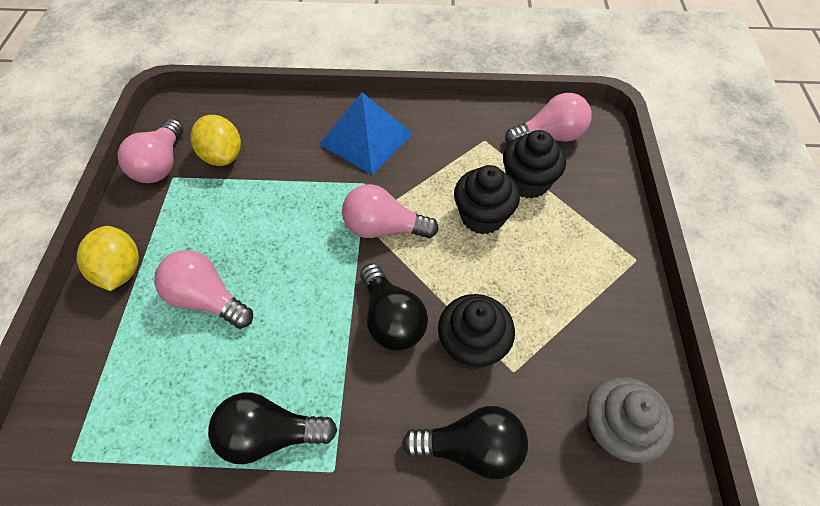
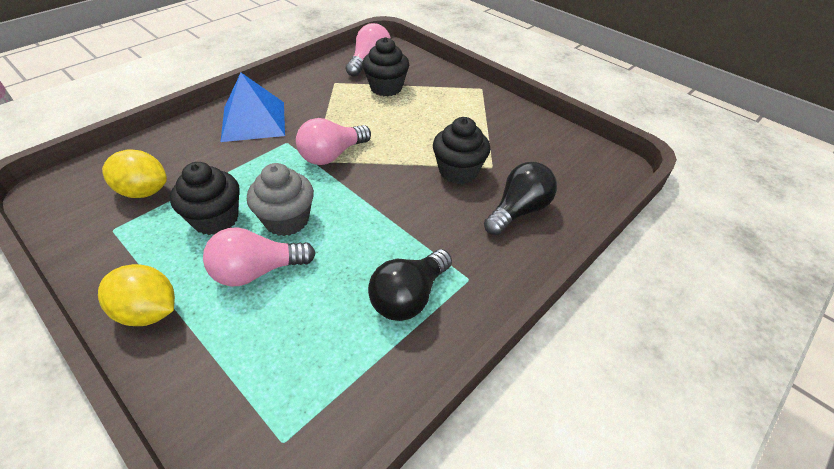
camera: 50 degrees left, 10 degrees down
(161, 165) = (87, 229): pink light bulb -> none
(391, 319) = (399, 191): black light bulb -> none
(482, 216) = (383, 115): black cupcake -> black cupcake (216, 219)
(614, 430) = (562, 156): grey cupcake -> grey cupcake (286, 220)

